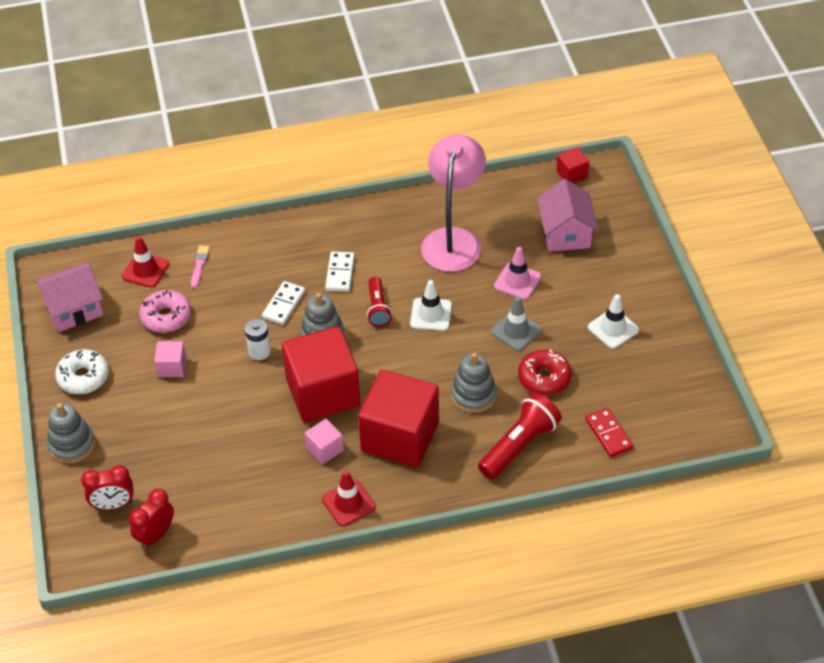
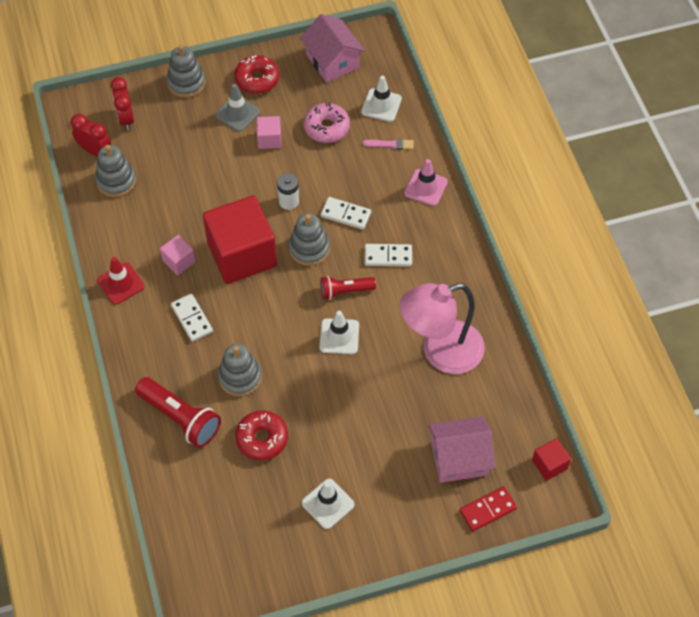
camera: 85 degrees right, 10 degrees up
(83, 377) = (257, 79): white donut -> red donut
(145, 270) = (381, 105): red traffic cone -> white traffic cone
(204, 512) = (116, 181): none -> grey stacking toy
(400, 437) = (192, 319): red cube -> white domino
(453, 240) = (440, 352): pink lamp -> pink lamp turned 150 degrees clockwise
(516, 331) = (321, 412): grey traffic cone -> grey traffic cone (237, 113)
(517, 281) = (387, 412): pink traffic cone -> pink traffic cone (425, 187)
(609, 434) = (193, 497): red domino -> red domino (488, 510)

